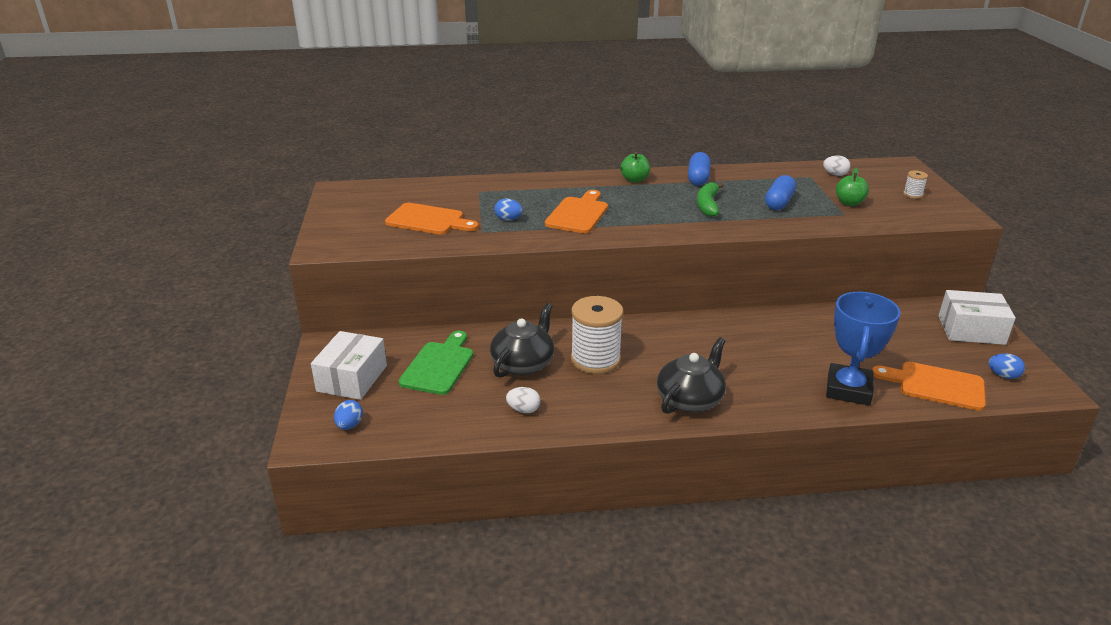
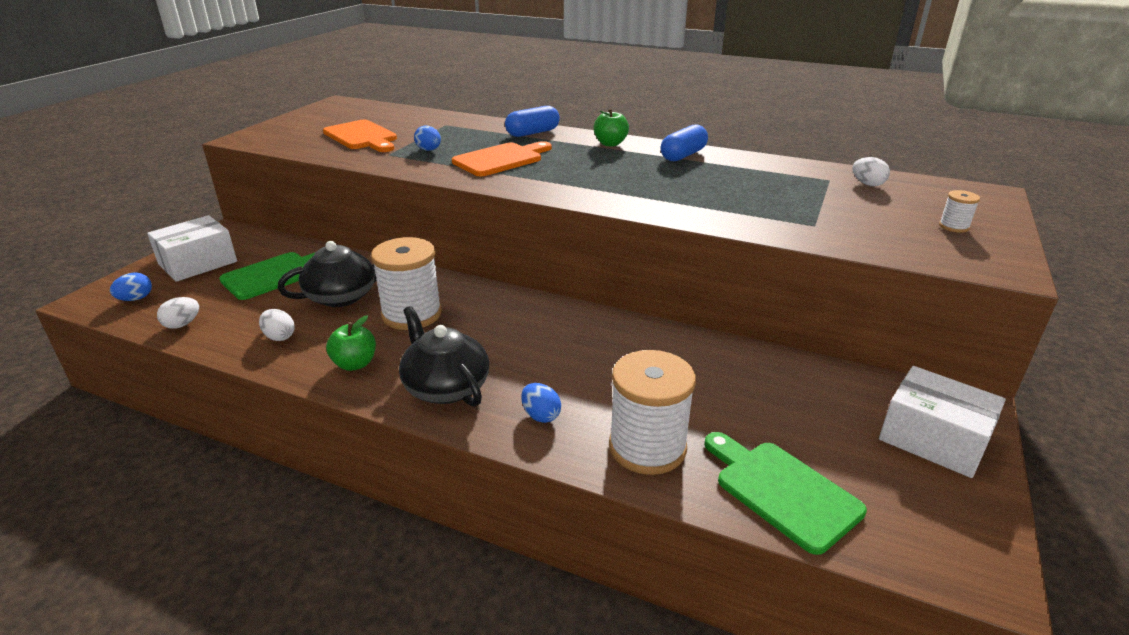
camera: 30 degrees right, 0 degrees up
(429, 429) = (182, 324): none -> white egg
(690, 399) = (445, 387): black teapot -> black teapot turned 105 degrees counterclockwise
(707, 205) = (651, 180): green banana -> none
(779, 202) = (744, 195): blue capsule -> blue capsule (532, 133)
(848, 389) = (647, 447): blue trophy -> white spool
(849, 203) = (841, 215): green apple -> green apple (355, 364)
(935, 385) = (782, 490): orange cutting board -> green cutting board
(1003, 375) = (913, 520): blue egg -> blue egg (541, 415)

